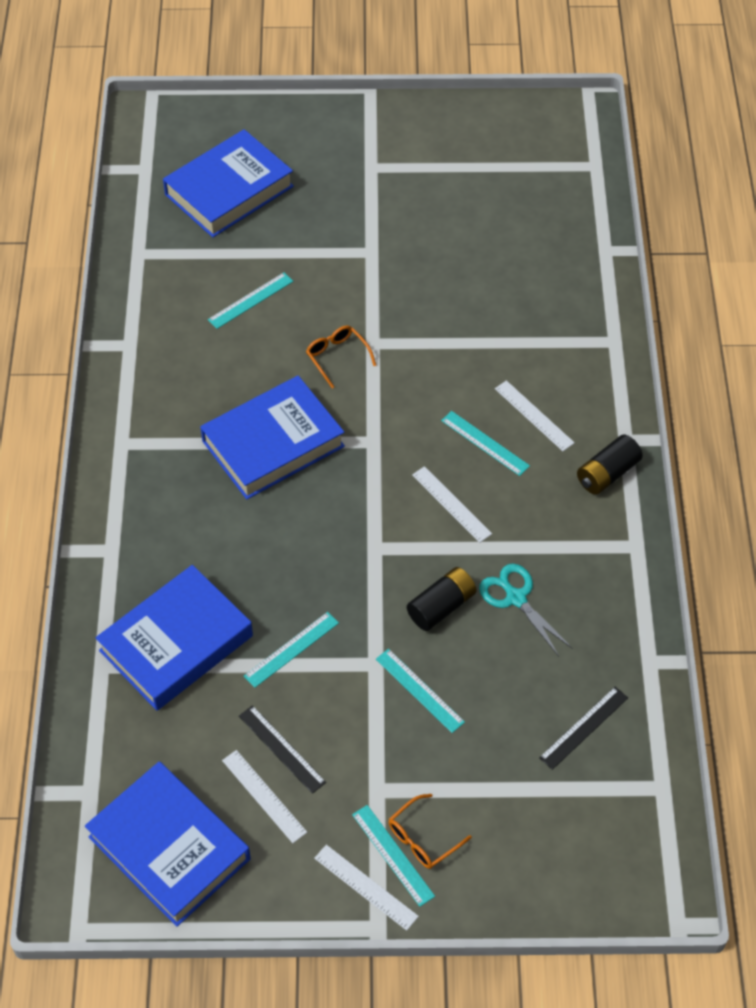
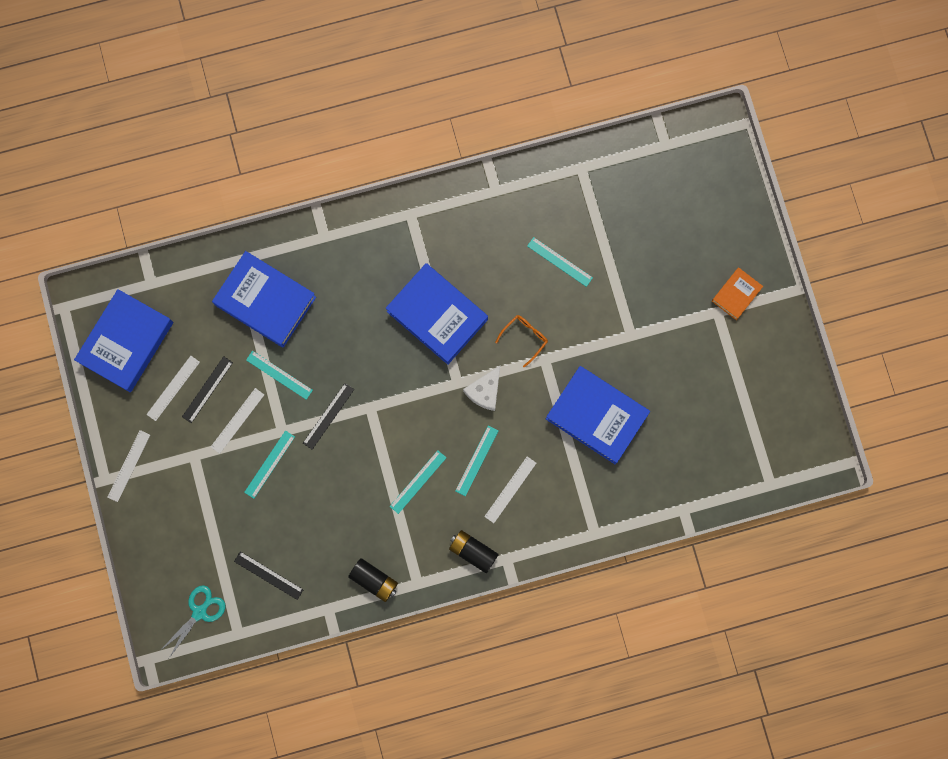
camera: 75 degrees right, 25 degrees up
(229, 190) = (662, 213): blue book -> blue book (596, 416)
(356, 146) = (736, 294): none -> orange book
(371, 600) = (328, 416): none -> black ruler
(393, 855) = (153, 476): turquoise ruler -> turquoise ruler (418, 482)
(394, 414) = (485, 391): none -> white cheese
(423, 838) = (168, 492): orange glasses -> none
(441, 606) = (335, 463): black battery -> black battery (374, 580)
(451, 504) = (419, 450): white ruler -> white ruler (237, 420)
(516, 598) = (354, 510): turquoise scissors -> turquoise scissors (199, 612)

